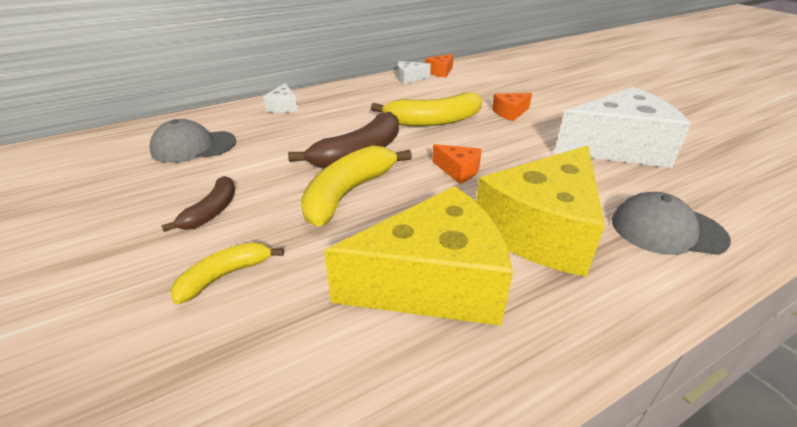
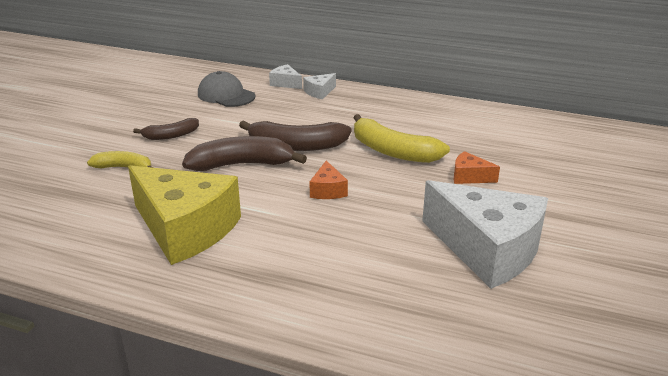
camera: 50 degrees right, 5 degrees down
(348, 193) = (242, 164): yellow banana -> brown banana
(409, 79) = (457, 110): white cheese -> white cheese (285, 83)
(440, 72) = (499, 116): orange cheese -> none
(542, 230) = (290, 249): yellow cheese -> none
(667, 230) = (364, 306): grey cap -> none

